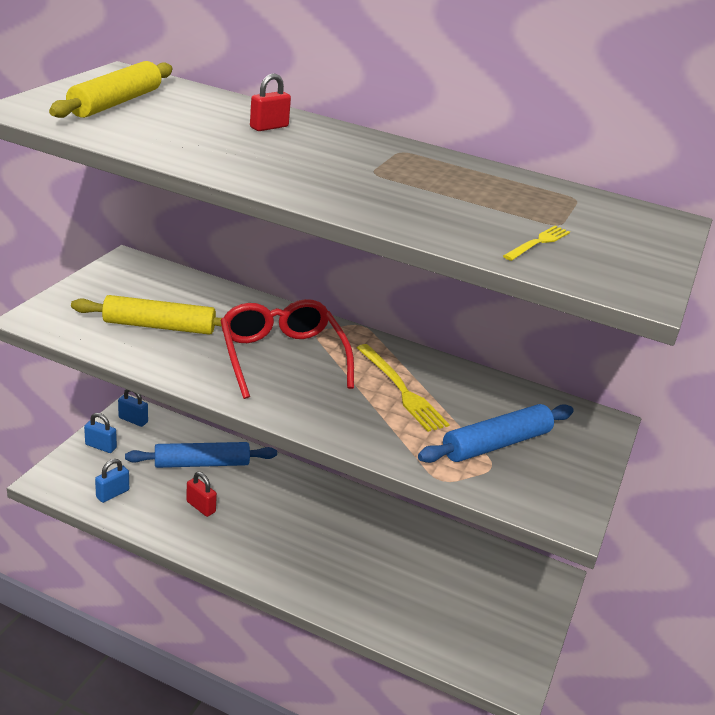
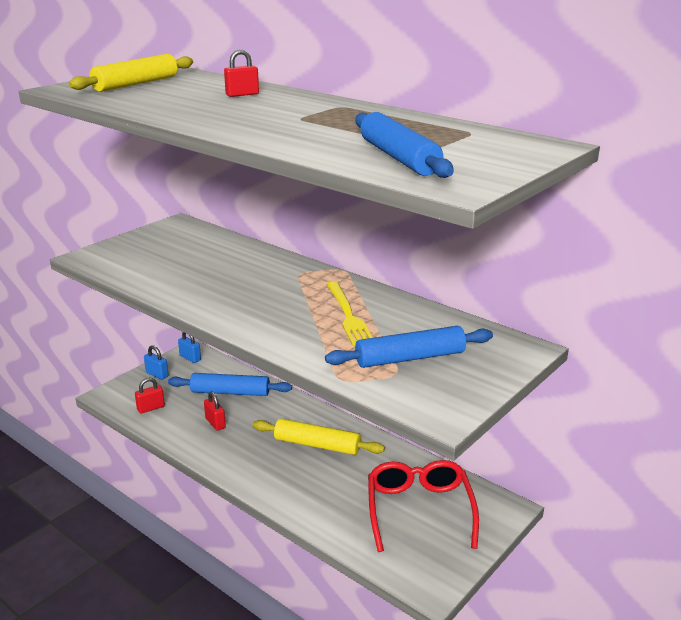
camera: 20 degrees right, 5 degrees down
(112, 494) = (151, 408): blue padlock -> red padlock
(159, 326) = (174, 264): yellow rolling pin -> yellow rolling pin (317, 445)
(282, 357) = (260, 288): red glasses -> red glasses (419, 510)
(538, 243) = (398, 158): yellow fork -> blue rolling pin

